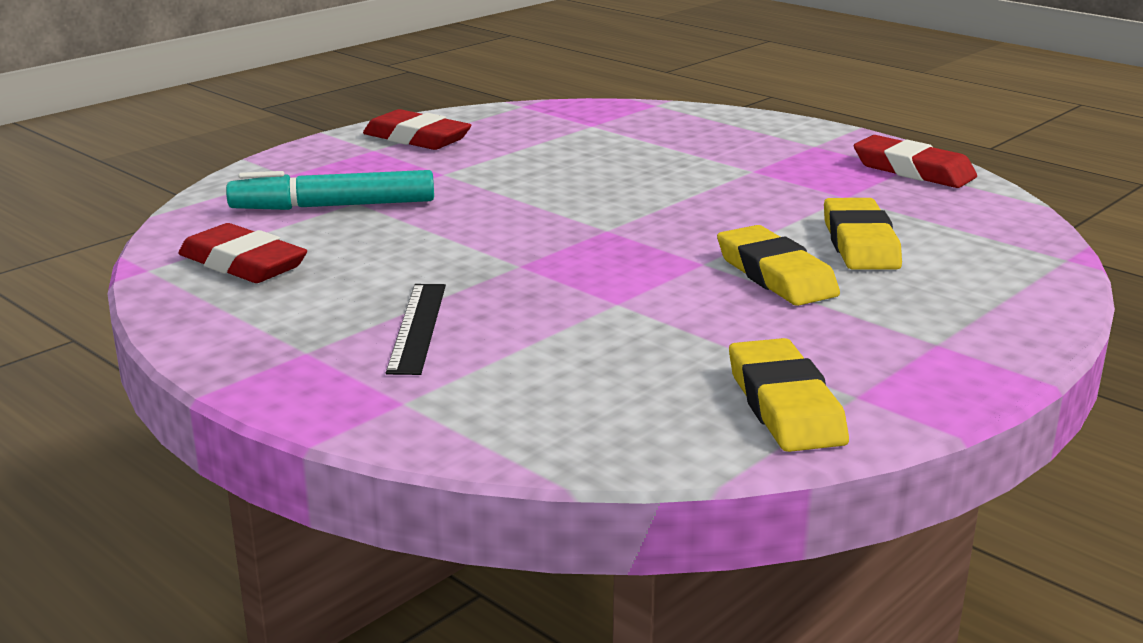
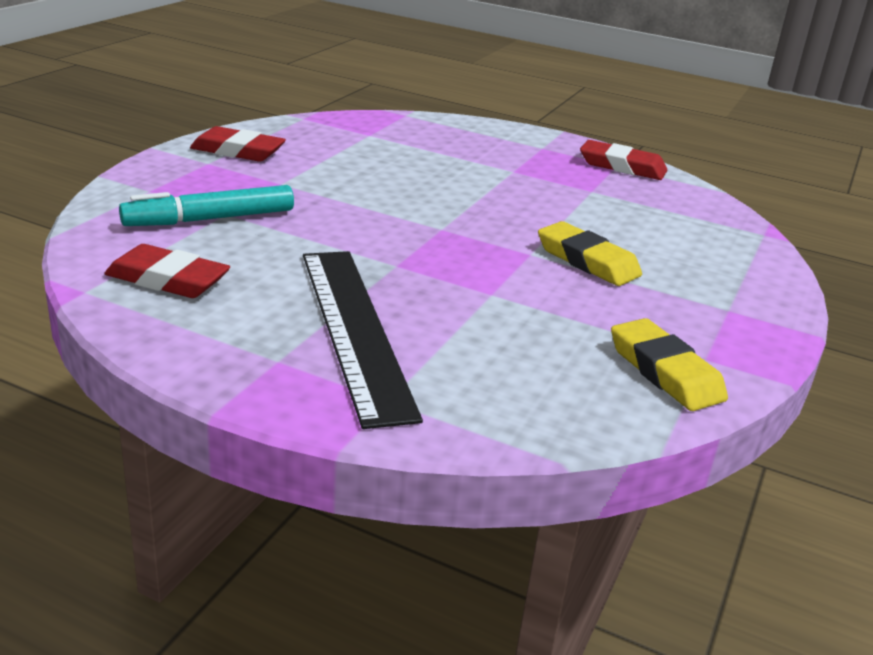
camera: 20 degrees left, 5 degrees up
(417, 327) = (354, 329): black ruler -> black ruler, size x1.98
(860, 243) = (626, 230): yellow eraser -> none

